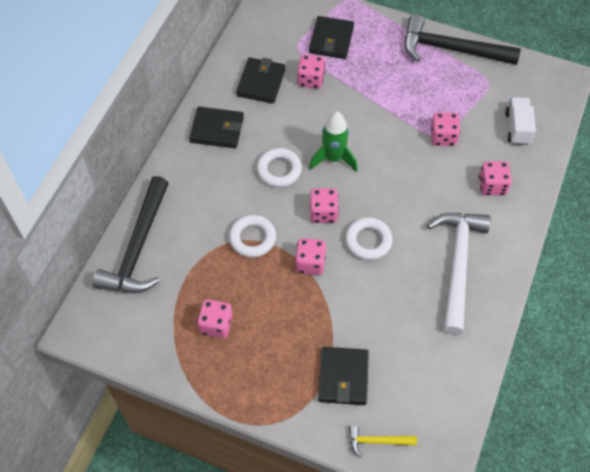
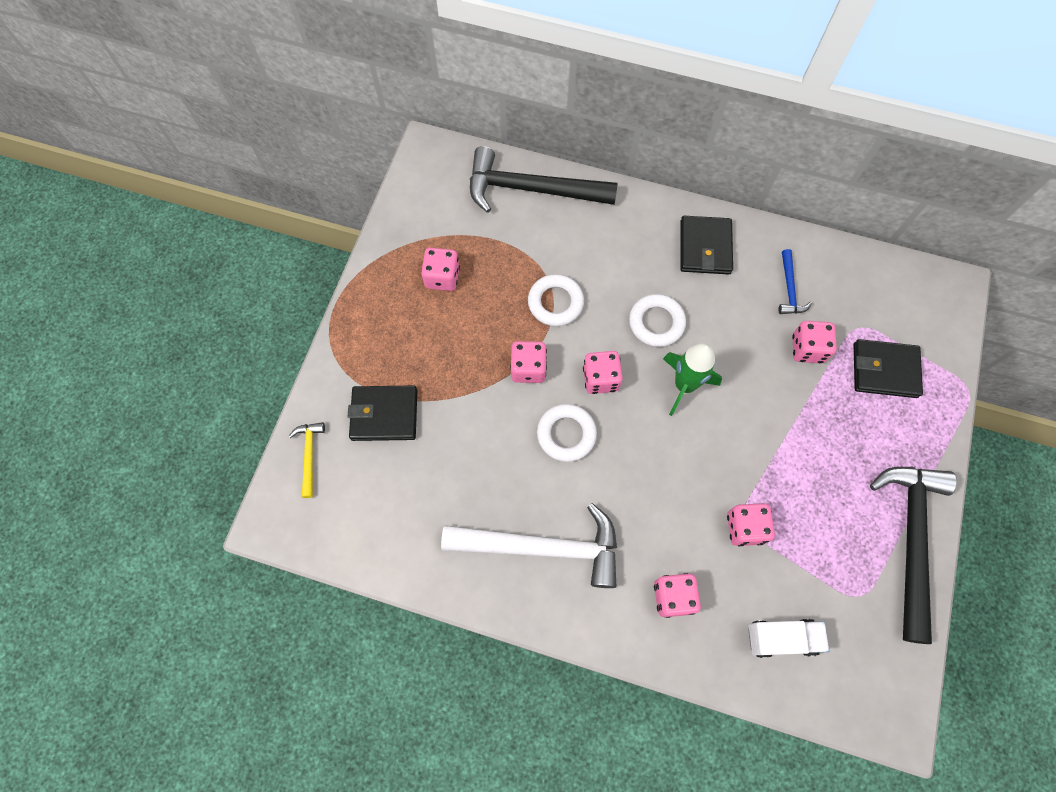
camera: 85 degrees right, 10 degrees up
(261, 82) = (789, 289): black wallet -> blue hammer

